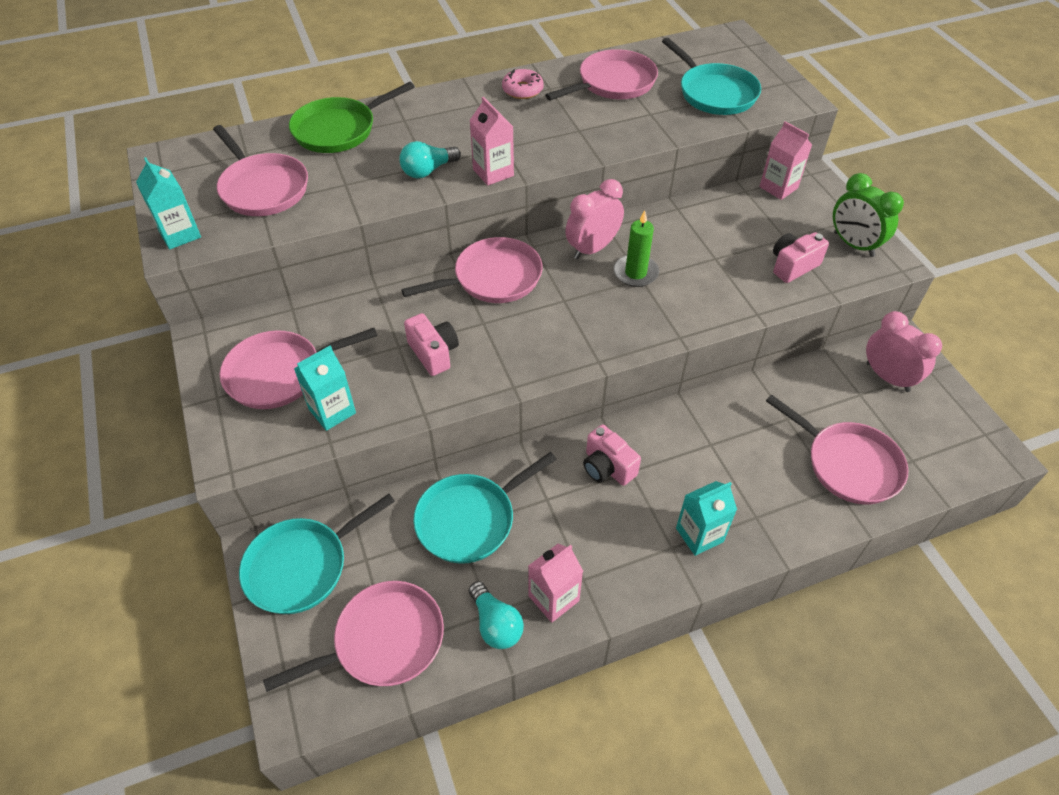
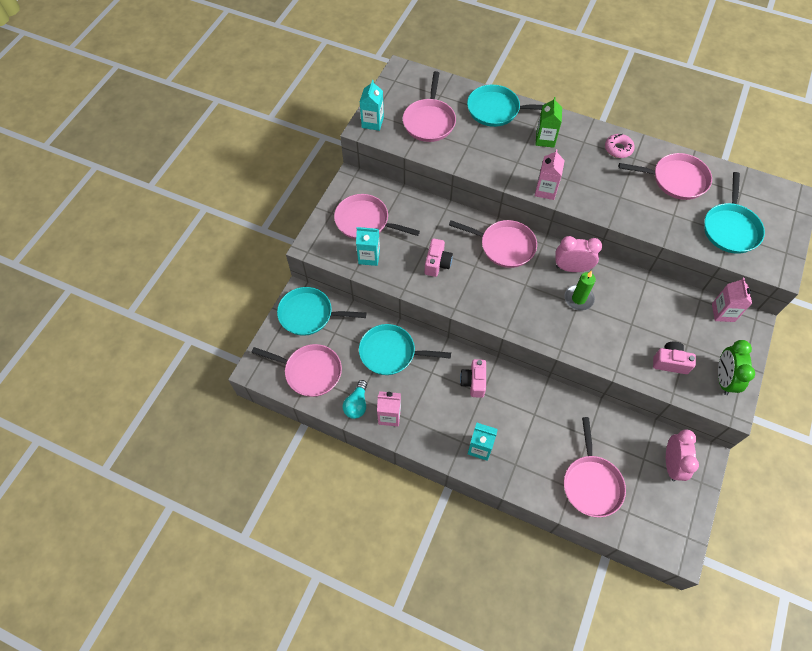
camera: 45 degrees right, 10 degrees up
(339, 130) = (496, 110): green pan -> turquoise pan
(428, 171) = (514, 166): turquoise light bulb -> none
(432, 125) = (545, 139): none -> green carton

